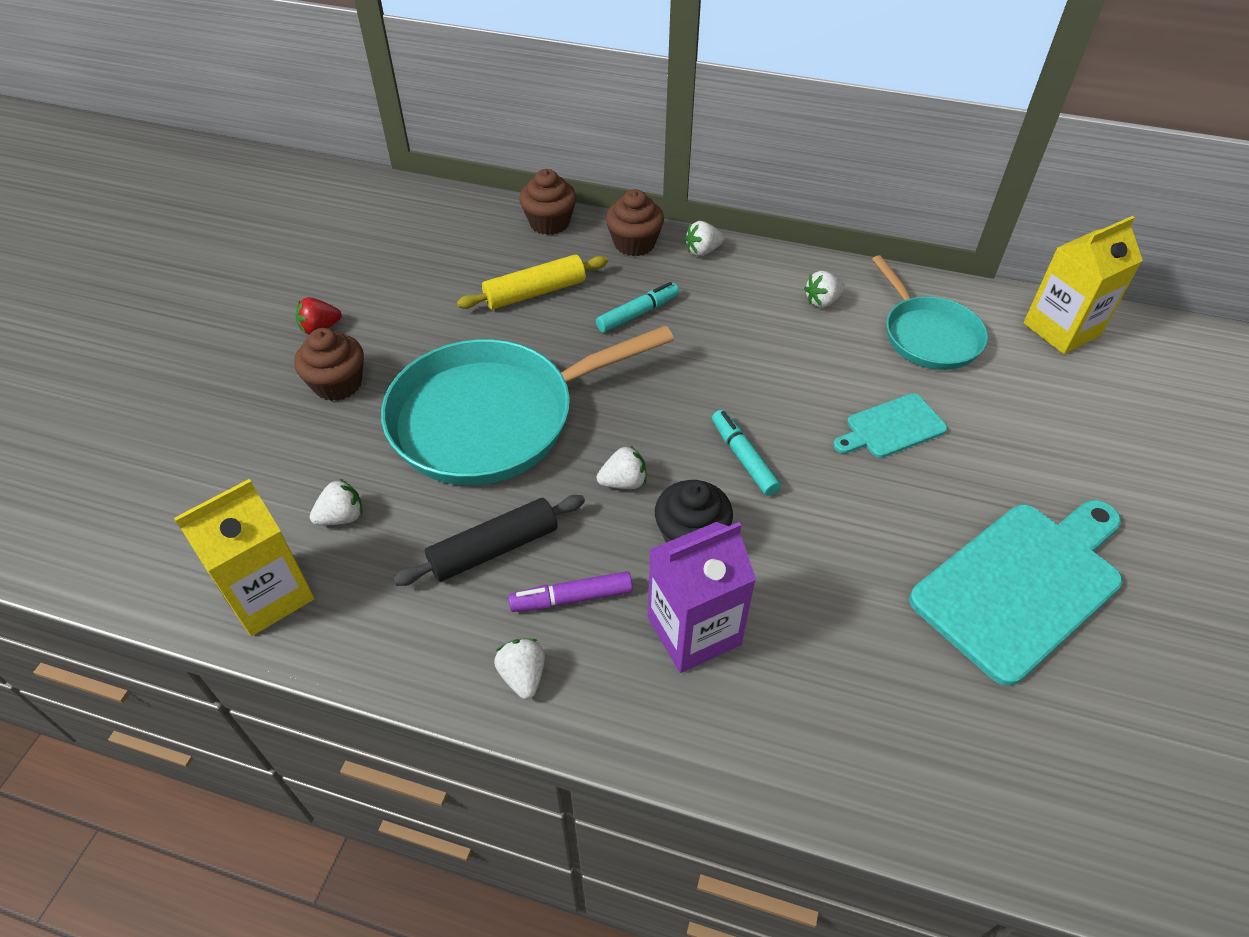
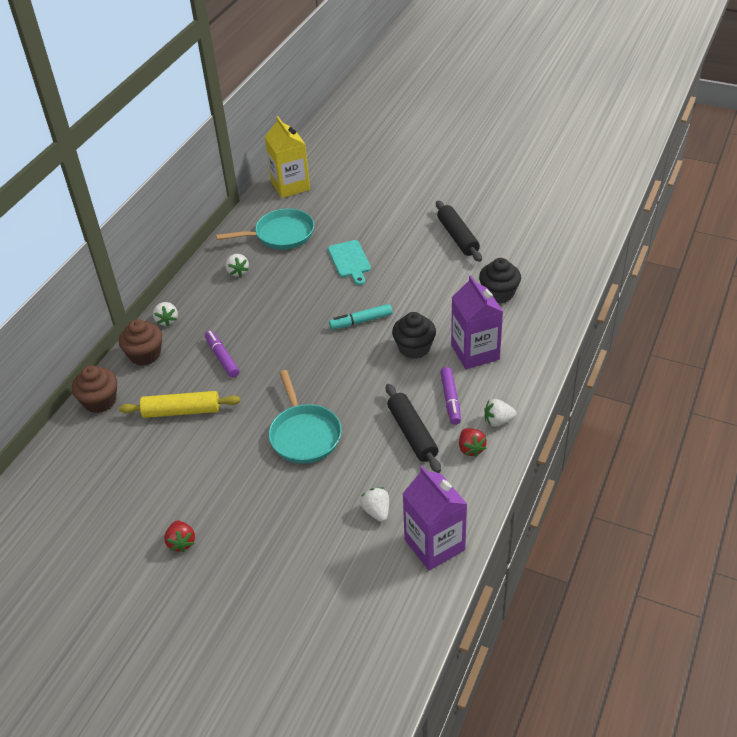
camera: 80 degrees left, 5 degrees down
(268, 595) = (434, 545): yellow carton -> purple carton
(338, 384) = (249, 525): brown cupcake -> none
(459, 635) = (471, 449): none -> red strawberry
(493, 418) = (304, 434): turquoise pan -> turquoise pan, size x0.58
(535, 292) = (181, 411): yellow rolling pin -> yellow rolling pin turned 75 degrees counterclockwise
(623, 482) = (370, 373): white strawberry -> none
(637, 314) = (222, 358): turquoise marker -> purple marker
(869, 666) = (499, 293): none -> black cupcake
(1022, 584) = (457, 237): turquoise cutting board -> black rolling pin

